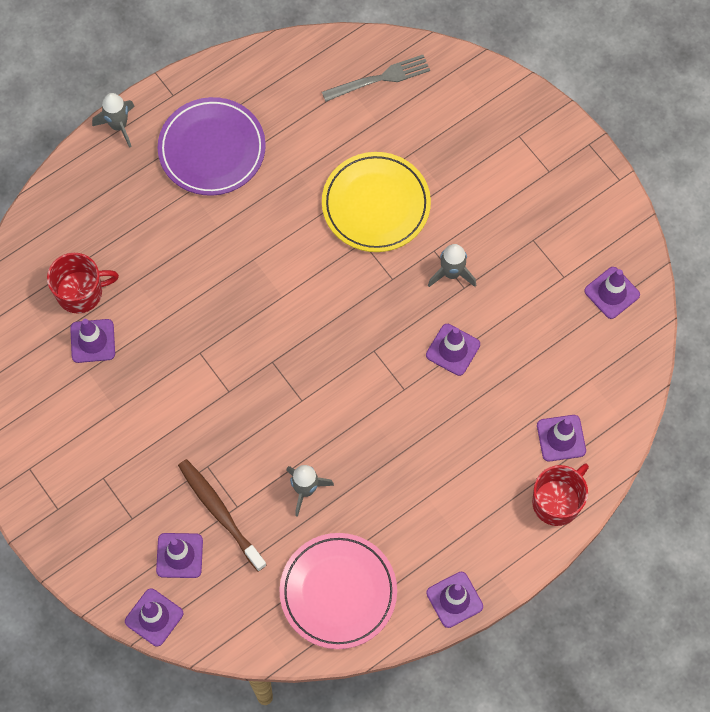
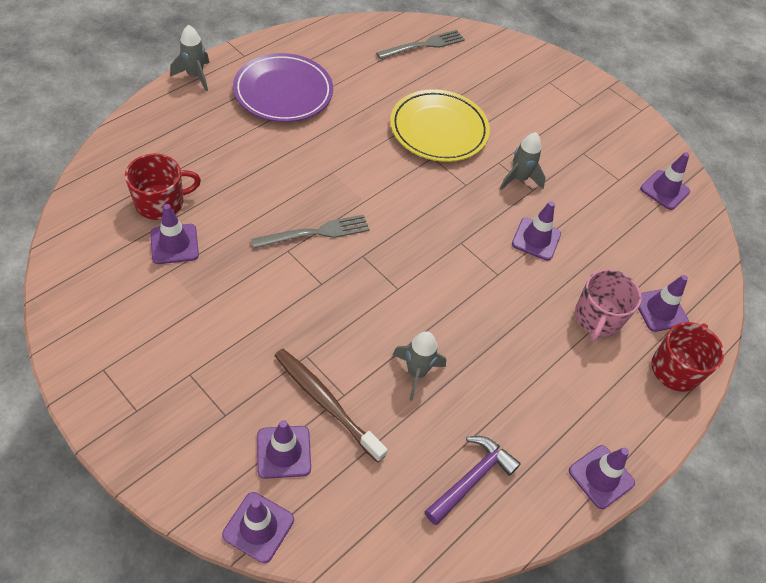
camera: 15 degrees left, 15 degrees down
(230, 333) = (316, 232): none -> grey fork
(338, 592) = (471, 479): pink plate -> purple hammer
(493, 444) = (597, 318): none -> pink mug

